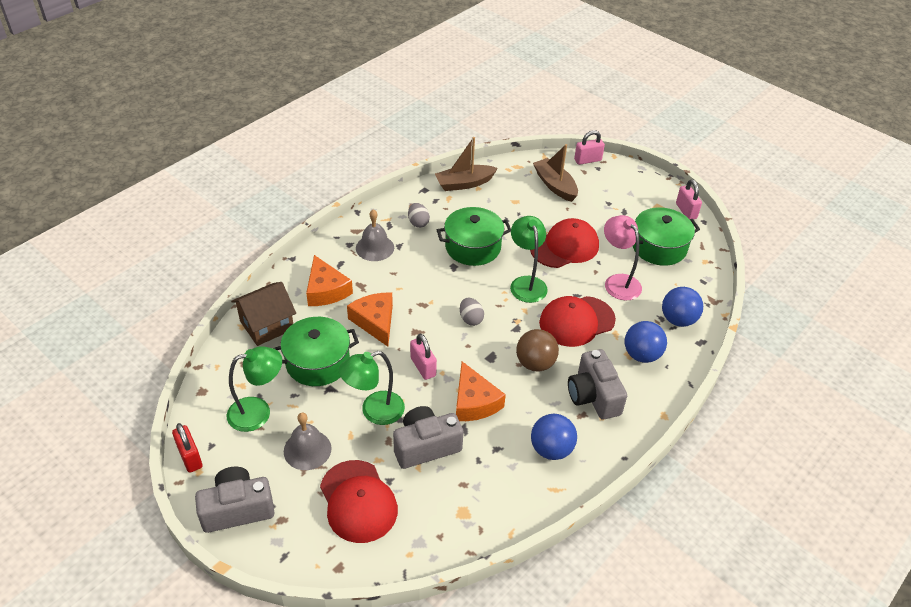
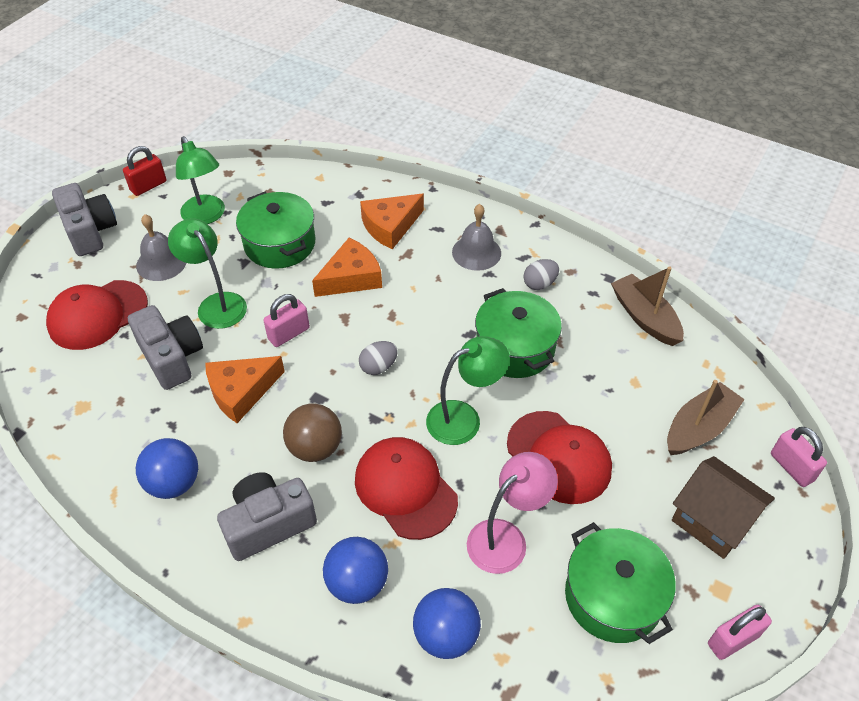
camera: 80 degrees right, 5 degrees up
(267, 325) = (325, 194): brown house -> brown house (713, 520)

